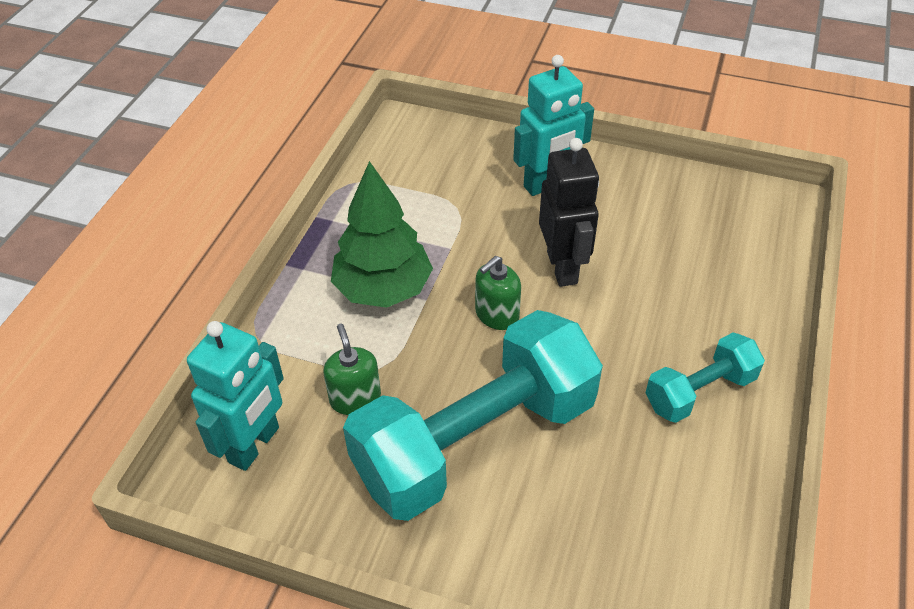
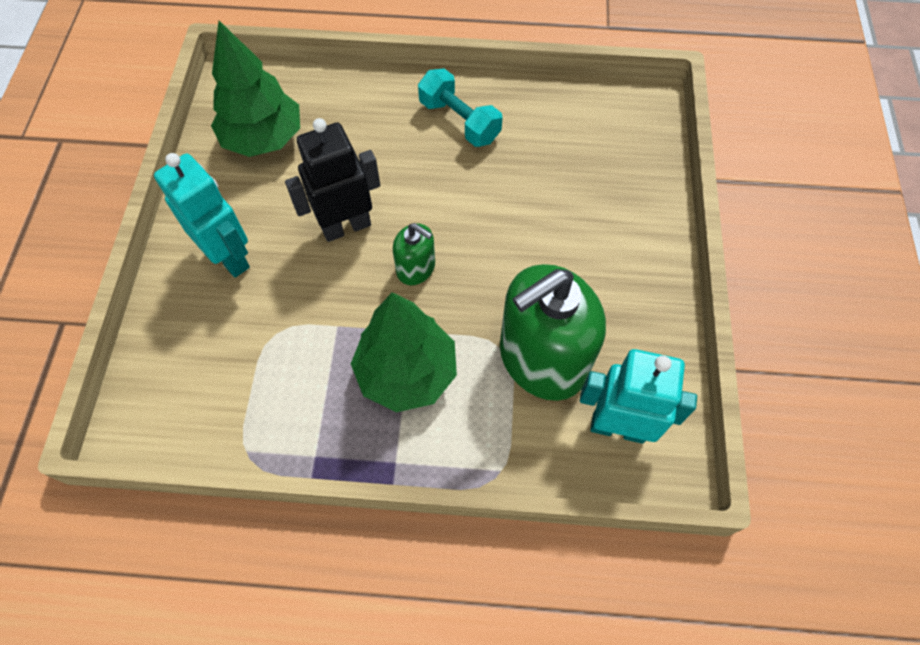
camera: 105 degrees left, 15 degrees up
(355, 398) = (542, 359): green soap dispenser -> green soap dispenser, size x2.09
(475, 441) = (553, 257): turquoise dumbbell -> none
(691, 218) = (263, 139): none -> green tree

